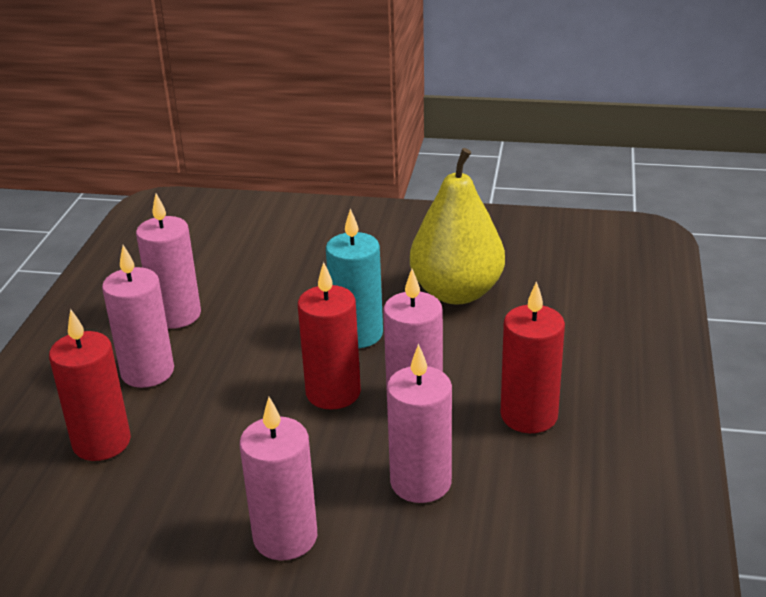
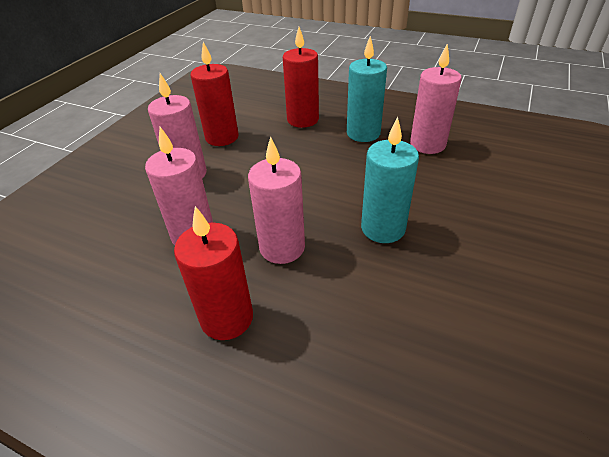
camera: 105 degrees right, 10 degrees up
(147, 372) = (363, 133): pink candle -> turquoise candle
(333, 393) = (310, 206): red candle -> red candle (222, 137)
(457, 292) = (444, 312): yellow pear -> none

